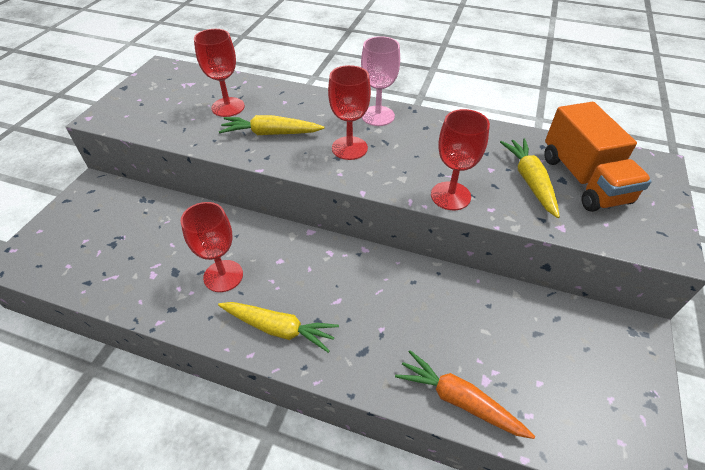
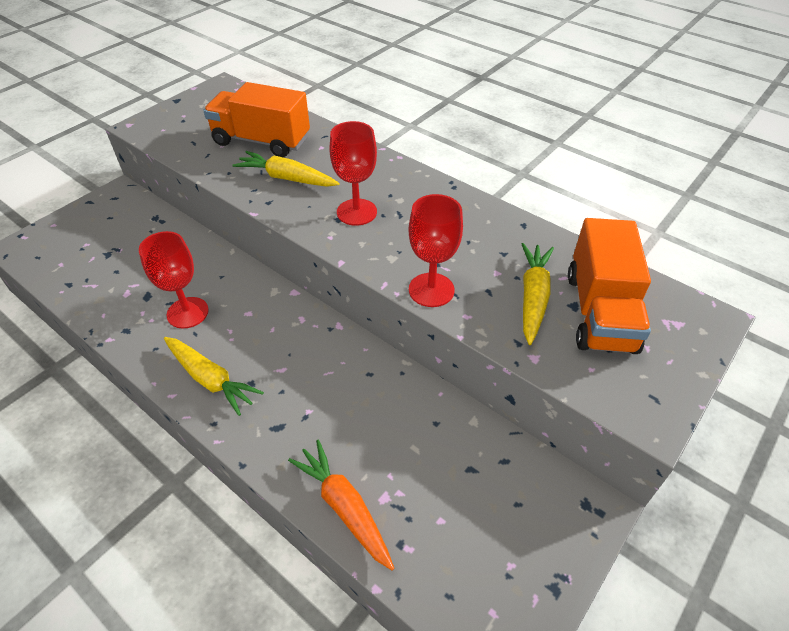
camera: 20 degrees right, 0 degrees up
(228, 107) = (261, 141): red goblet -> orange truck
(378, 116) = (409, 184): pink goblet -> none

